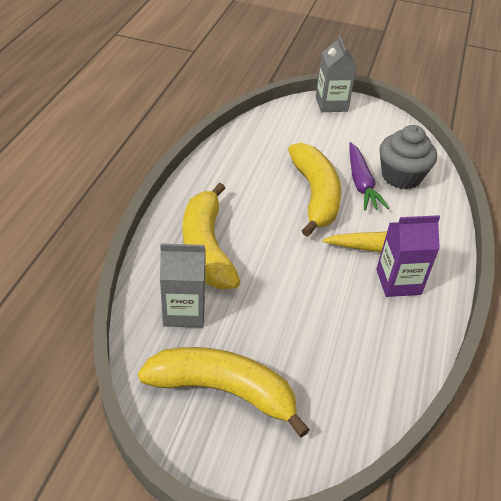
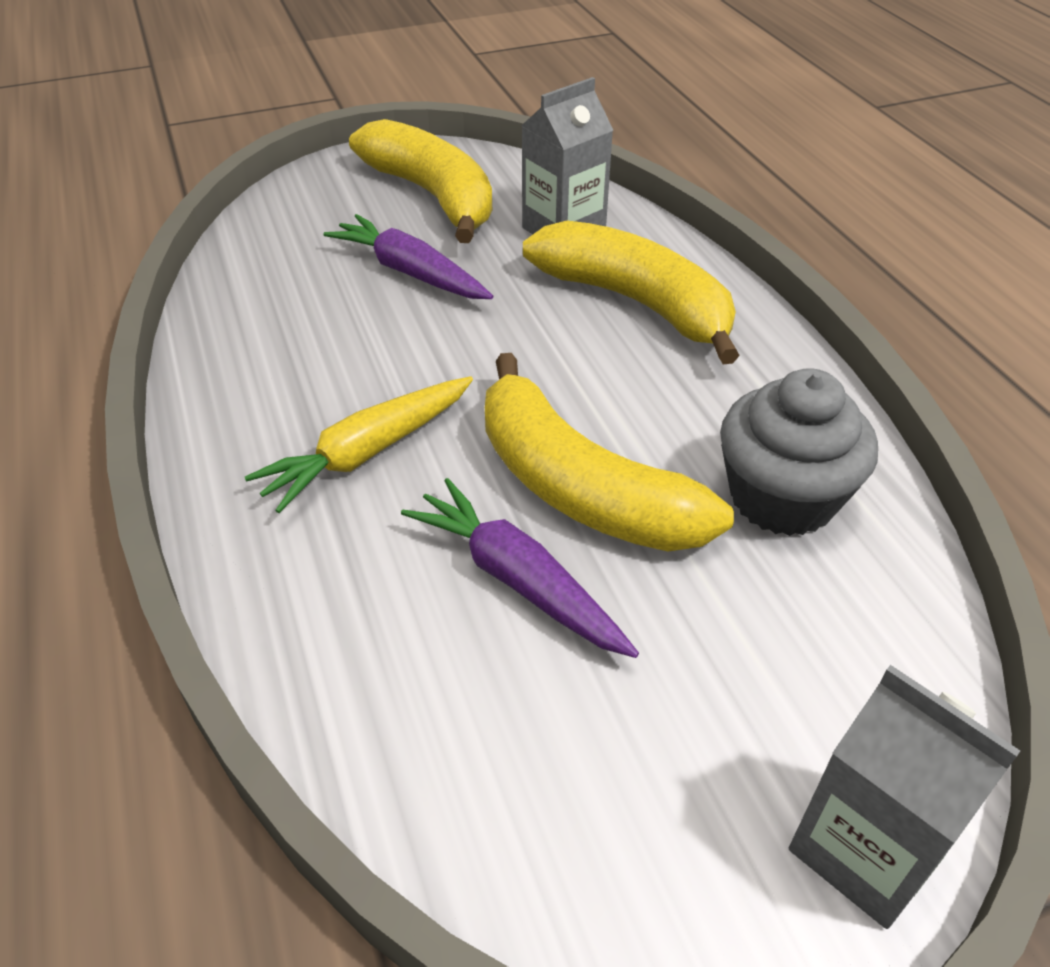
camera: 145 degrees right, 0 degrees up
(224, 391) = (433, 196): yellow banana -> yellow banana turned 105 degrees counterclockwise
(291, 332) = (410, 272): none -> purple carrot
(398, 282) = (298, 410): purple carton -> none
(401, 176) = (442, 669): grey cupcake -> grey cupcake (782, 497)

